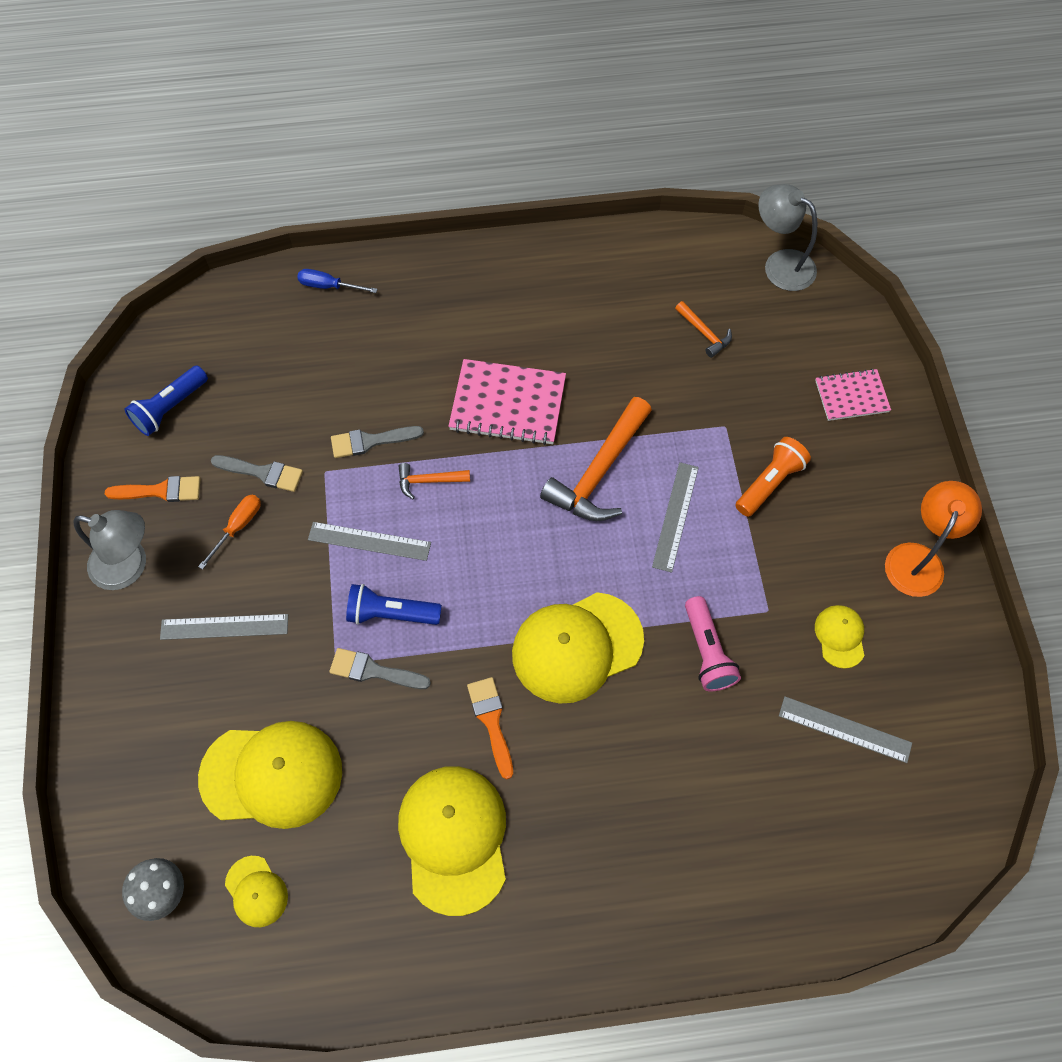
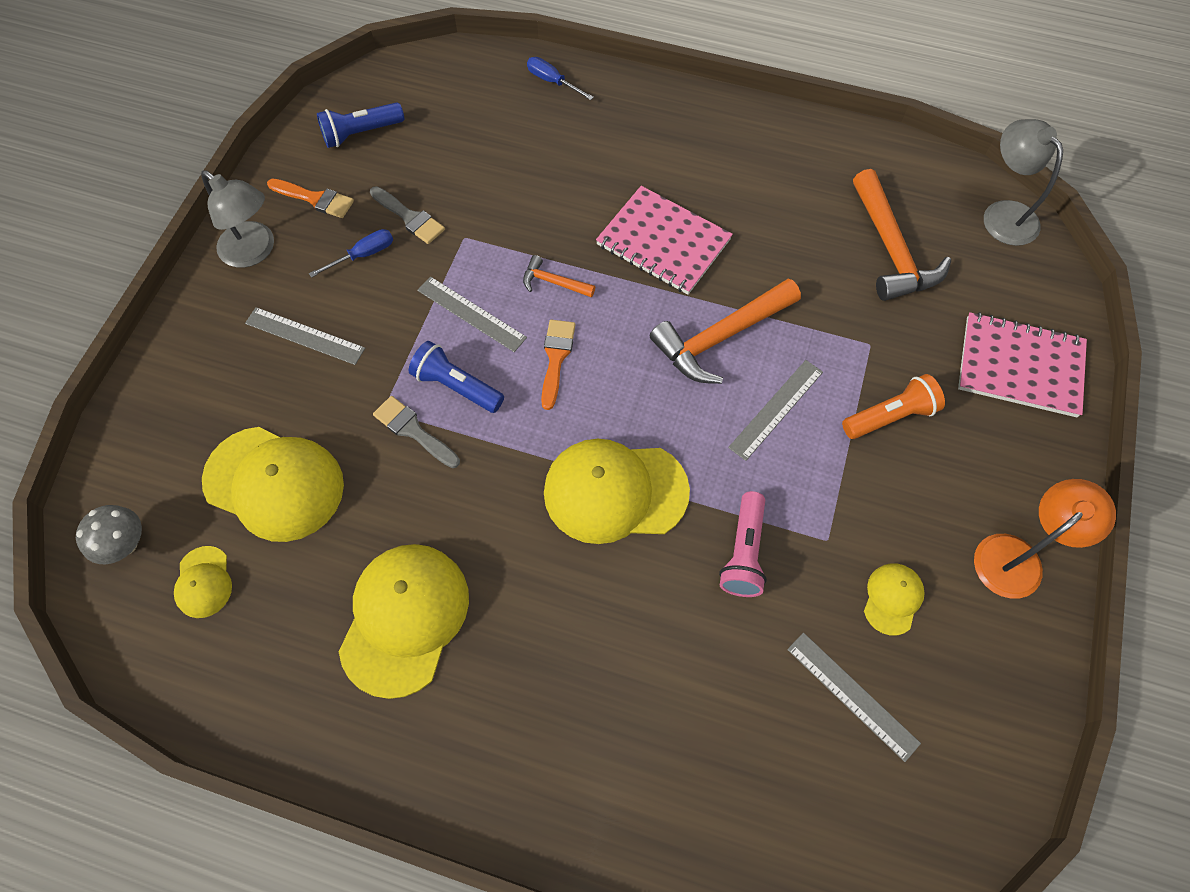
camera: 25 degrees right, 0 degrees up
(238, 527) = (363, 255): orange screwdriver -> blue screwdriver
(370, 441) = (519, 227): grey brush -> none
(491, 721) = (497, 525): orange brush -> orange brush (556, 358)
(704, 333) = (891, 250): orange hammer -> orange hammer, size x2.04
(851, 396) = (1019, 366): pink notebook -> pink notebook, size x1.64

